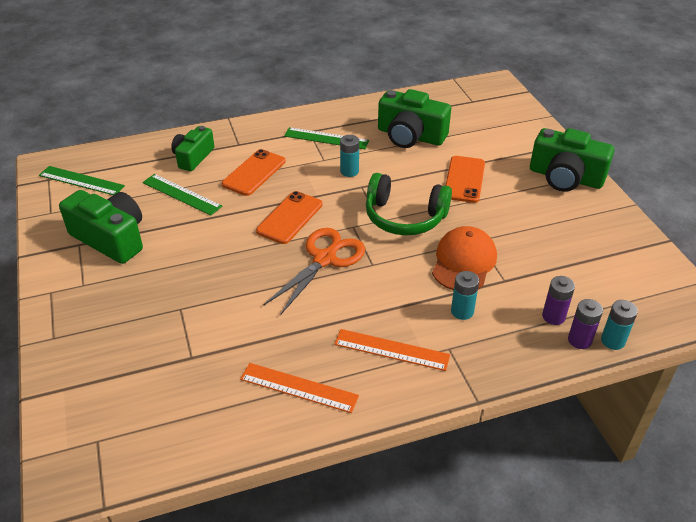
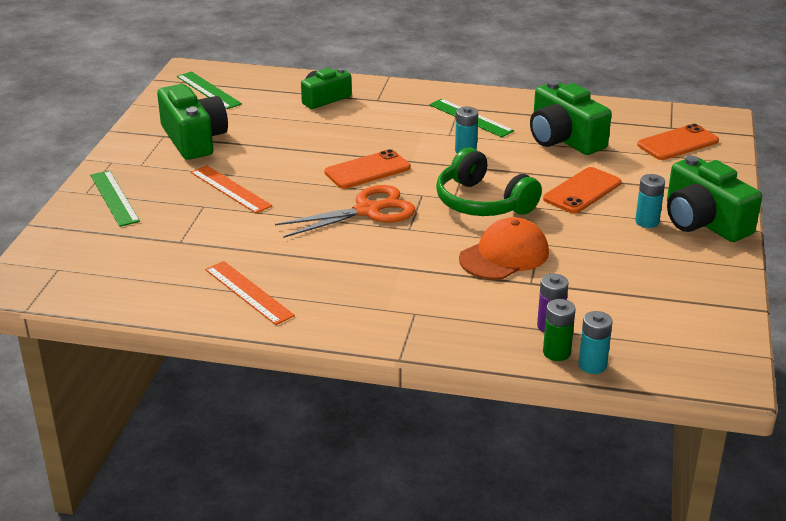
camera: 30 degrees right, 10 degrees down
(181, 194) = (285, 124): green ruler -> green ruler (114, 198)
(254, 173) = (369, 126): orange phone -> orange phone (677, 143)
(391, 350) = (359, 295): orange ruler -> orange ruler (230, 189)
(462, 311) = (459, 291): turquoise battery -> turquoise battery (647, 222)
(579, 340) = (556, 352): purple battery -> green battery

